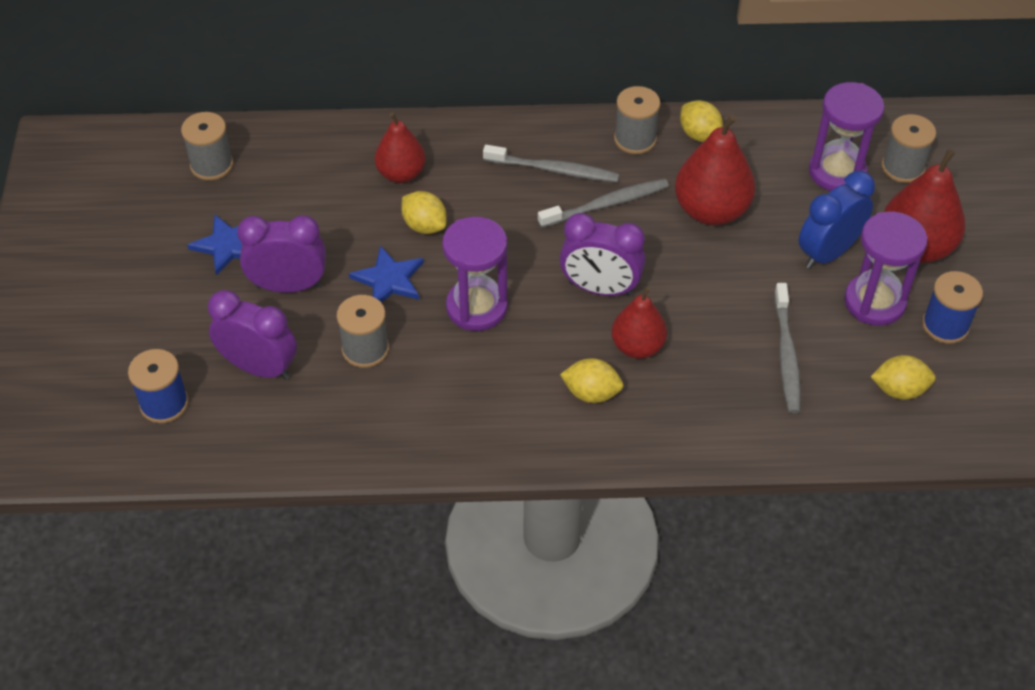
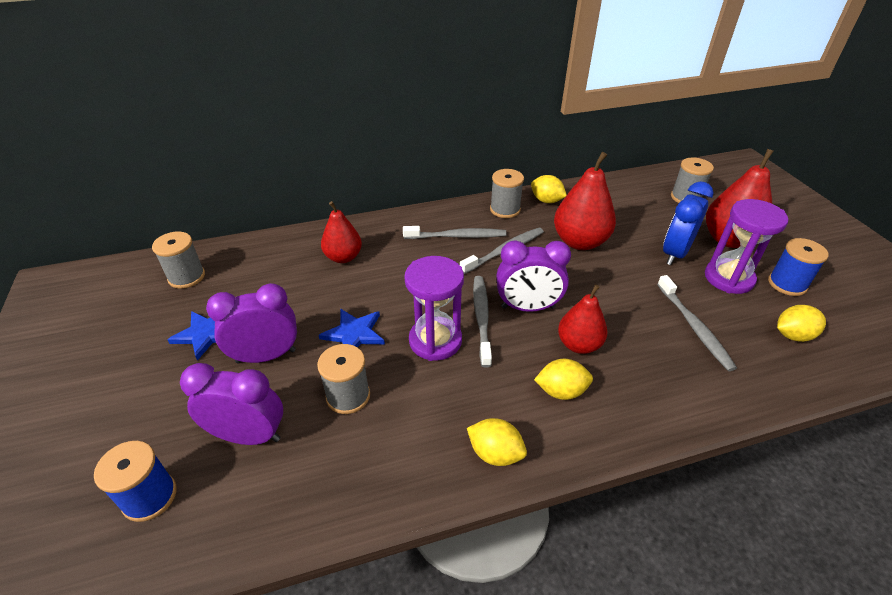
camera: 15 degrees left, 10 degrees down
(424, 225) = (372, 289): yellow lemon -> yellow lemon (495, 453)
(540, 290) = (481, 318): none -> grey toothbrush
(837, 172) = (647, 206): purple hourglass -> none

